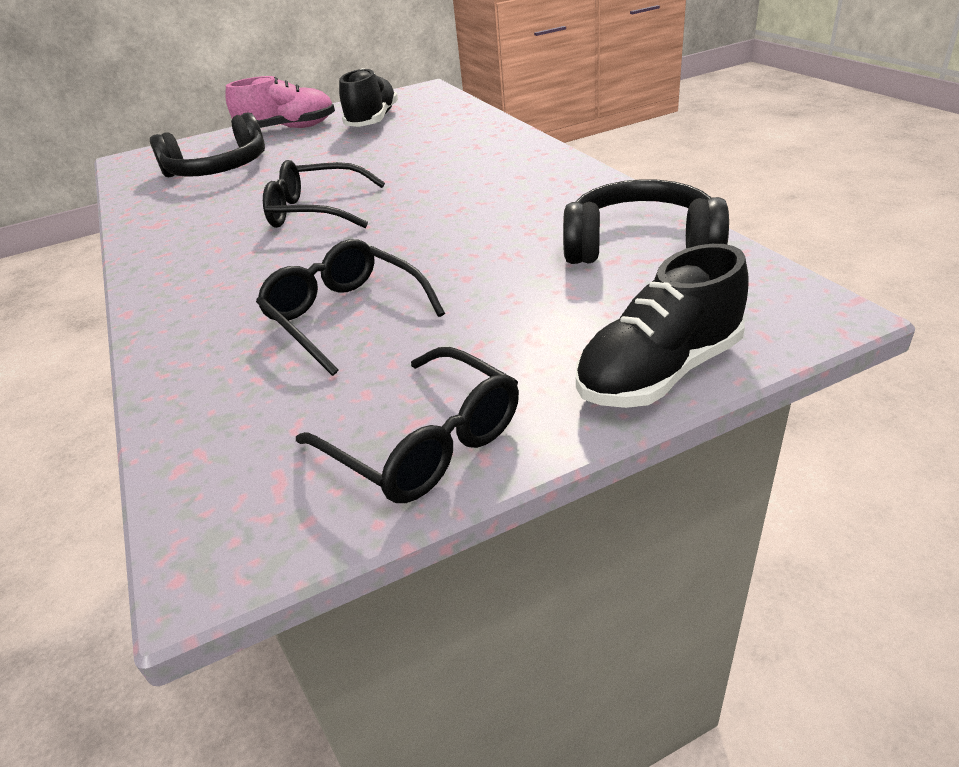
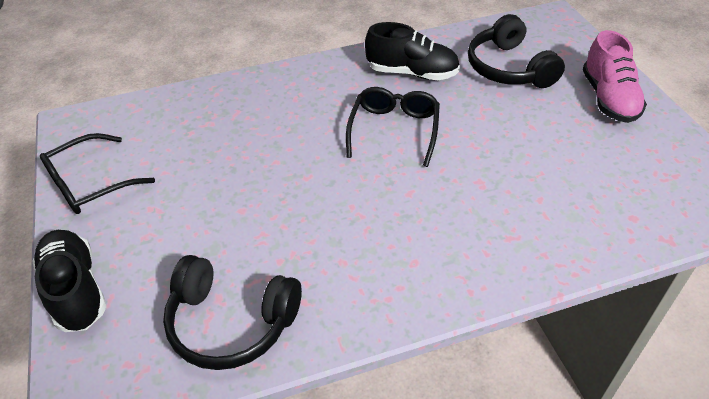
camera: 95 degrees right, 10 degrees up
(344, 315) = (228, 151): black glasses -> none
(372, 121) = (618, 158): black shoe -> black shoe (412, 73)
(640, 245) = (231, 322): black headphones -> black headphones turned 90 degrees clockwise

